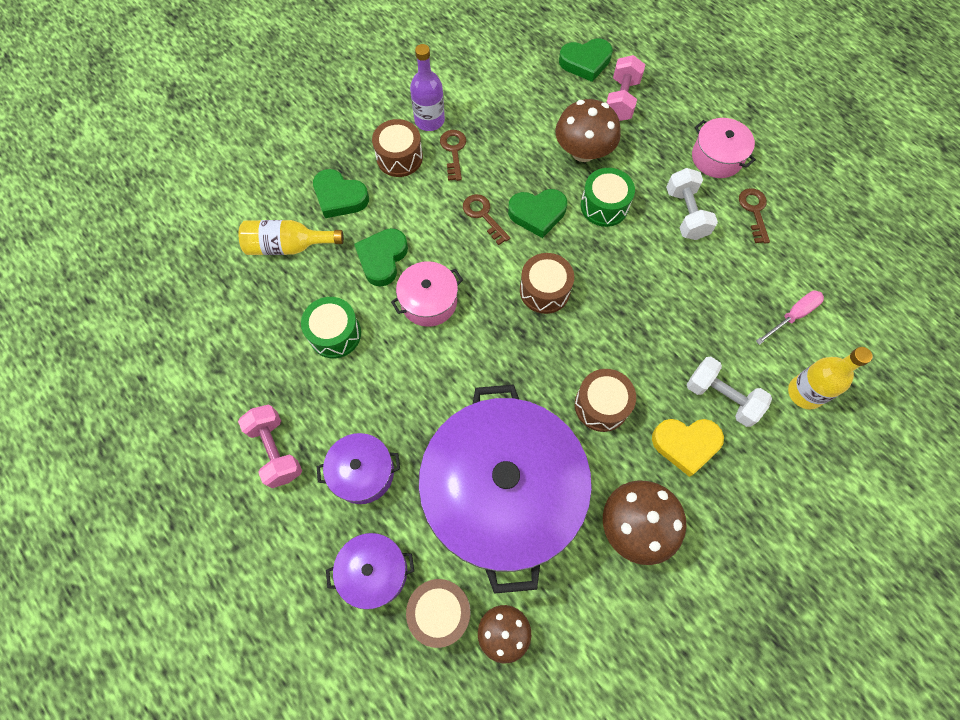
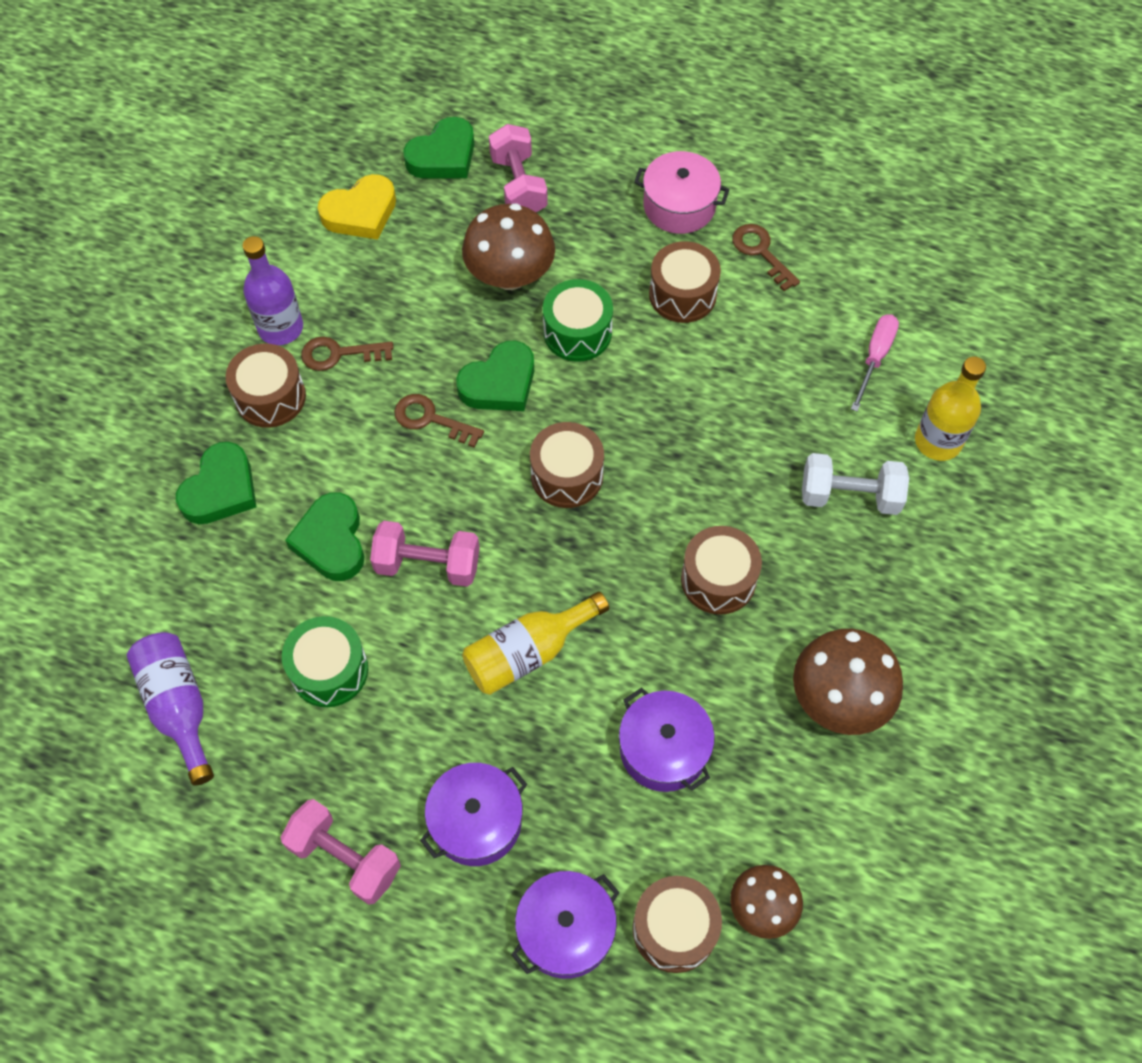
camera: 30 degrees left, 5 degrees down
(241, 310) = (178, 706): none -> purple bottle
(288, 246) = (190, 590): yellow bottle -> yellow bottle (528, 653)
(340, 197) = (221, 489): green heart -> green heart turned 60 degrees counterclockwise
(429, 301) = (428, 564): pink pot -> pink dumbbell
(453, 151) = (339, 354): brown key -> brown key turned 60 degrees counterclockwise
(502, 494) = (663, 749): purple pot -> purple pot, size x0.43
(685, 444) = (841, 573): yellow heart -> yellow heart (360, 213)
(686, 214) = (682, 294): white dumbbell -> brown drum

